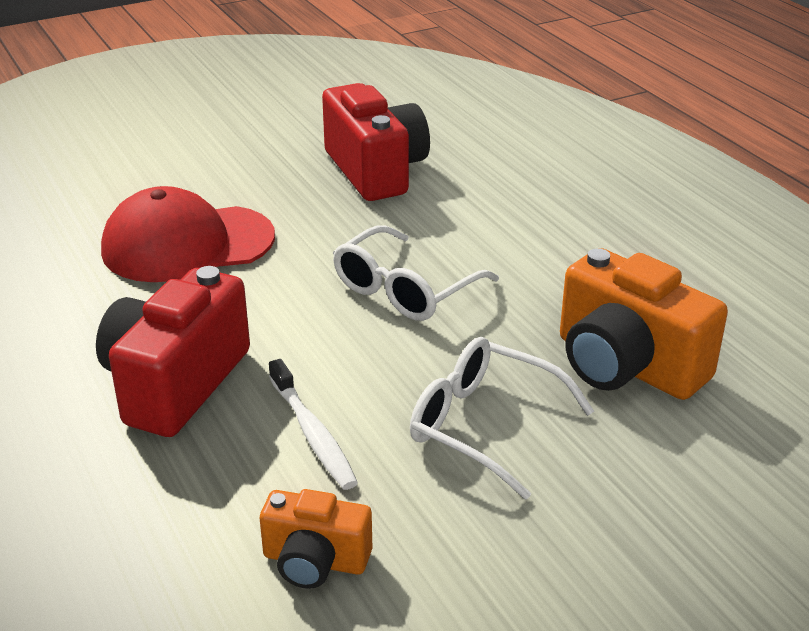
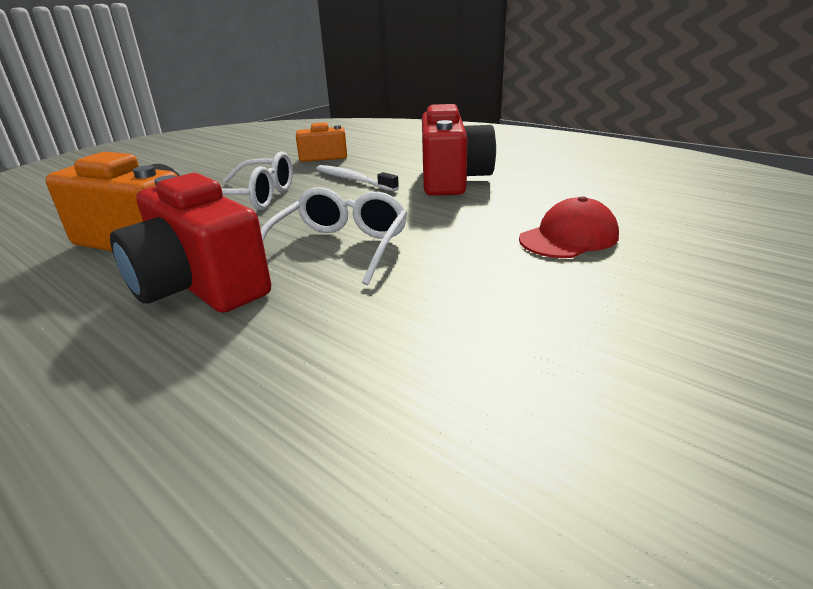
camera: 160 degrees right, 5 degrees down
(187, 244) = (569, 237): red cap -> red cap, size x0.63
(375, 171) = (478, 374): red camera -> red camera (200, 286)

